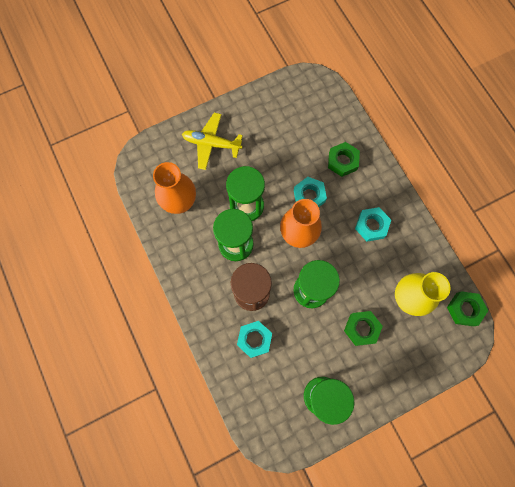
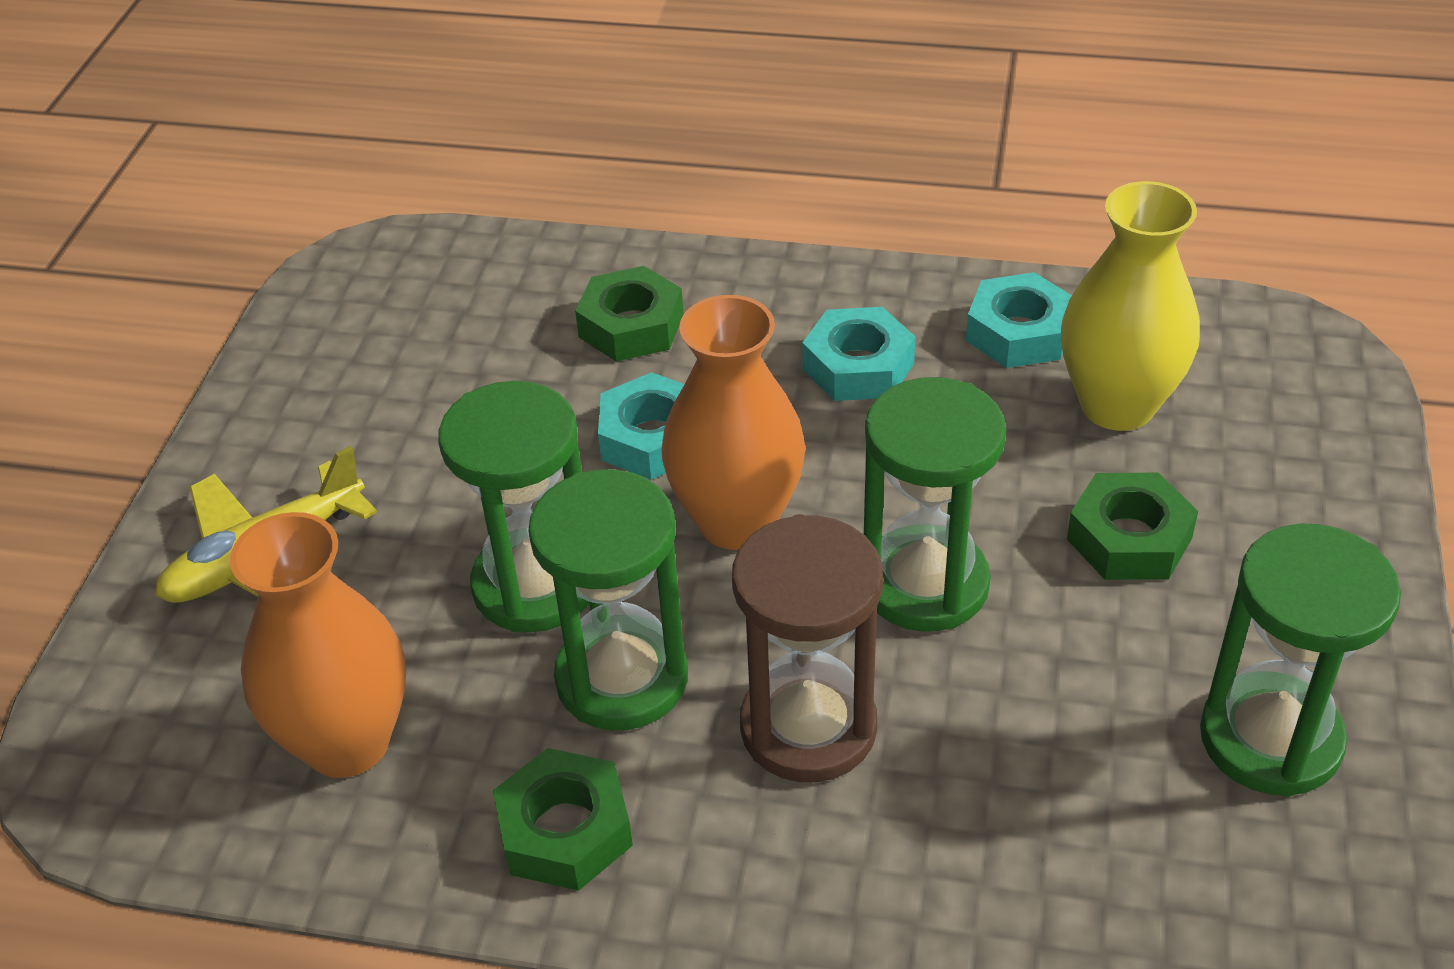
camera: 50 degrees left, 30 degrees down
(254, 339) = (962, 807): turquoise nut -> turquoise nut (1019, 333)
(464, 309) = (1232, 322): green nut -> green nut (565, 830)

